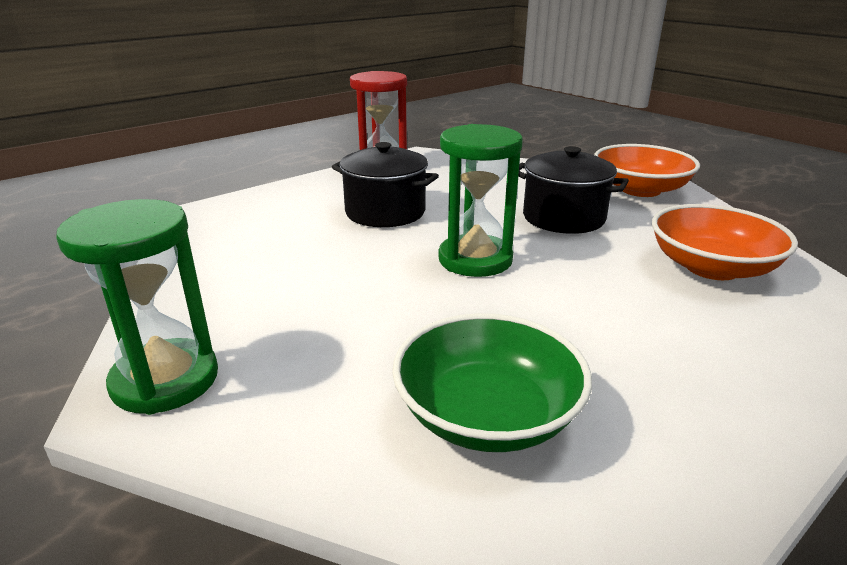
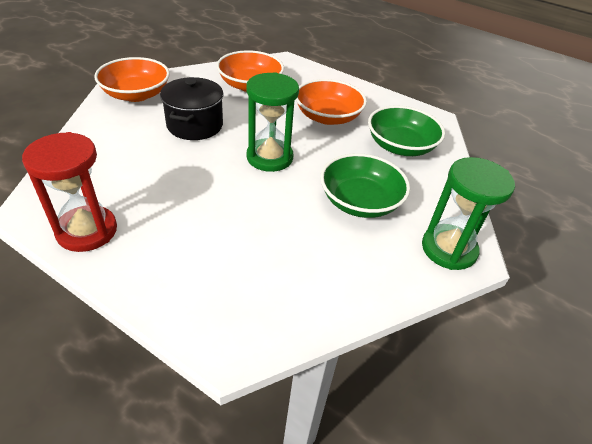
camera: 110 degrees left, 15 degrees up
(335, 317) = (360, 201): none -> green bowl
(385, 212) = (201, 208): black pot -> none
(609, 334) = (327, 117): none -> orange bowl

